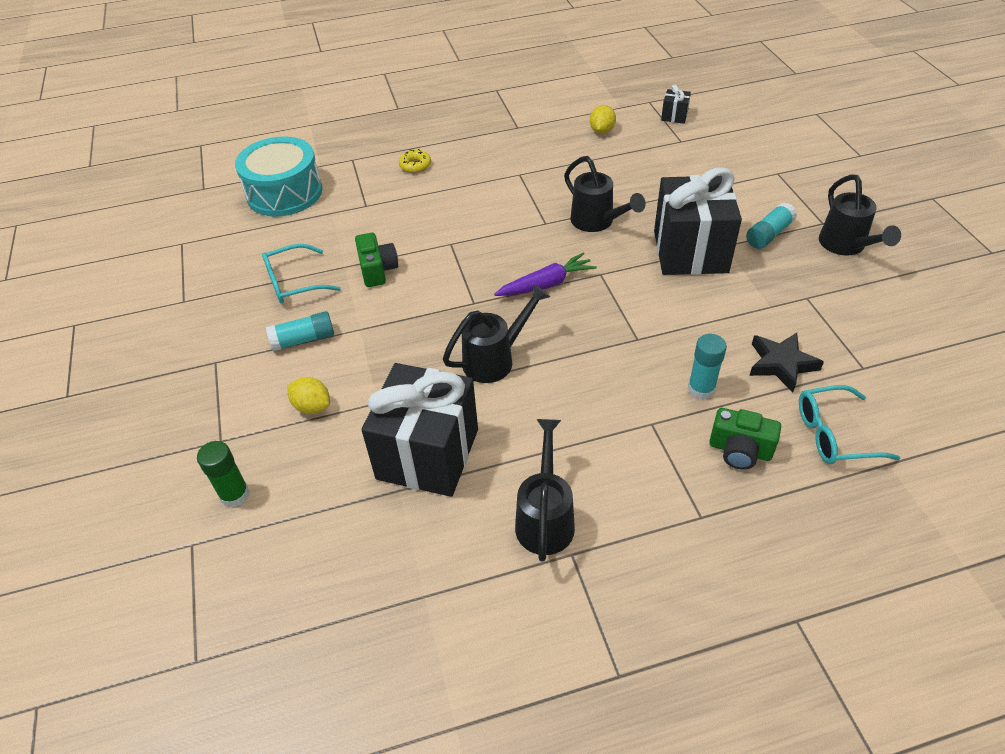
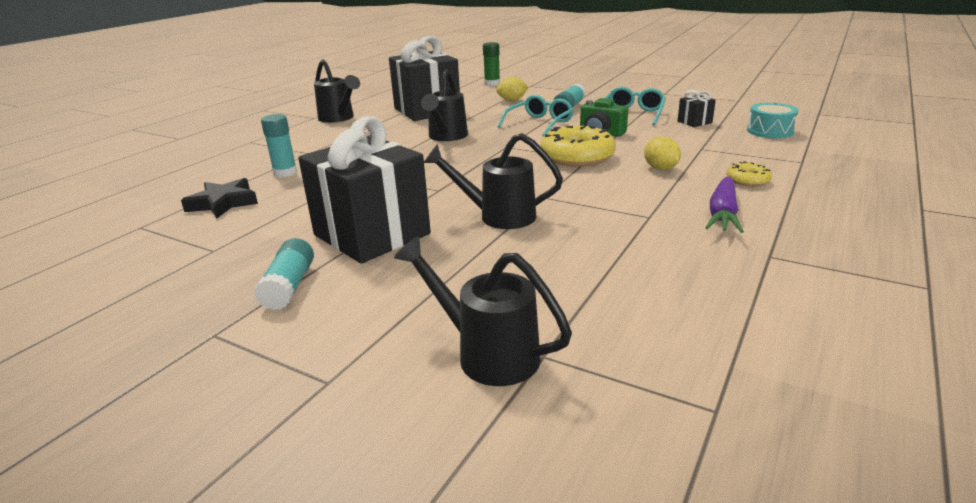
camera: 135 degrees right, 20 degrees down
(284, 193) = (770, 131): turquoise drum -> turquoise drum, size x0.55
(453, 251) = (577, 157): none -> yellow donut
(546, 284) = (472, 170): purple carrot -> purple carrot (723, 214)
(602, 131) = (673, 307): yellow lemon -> yellow lemon (660, 168)
(674, 116) = (623, 401): black gift -> black gift (694, 122)
(740, 450) = (238, 163): green camera -> none
(835, 434) = (164, 189): turquoise glasses -> turquoise glasses (539, 124)
(845, 246) = (170, 318): black watering can -> black watering can (487, 354)

